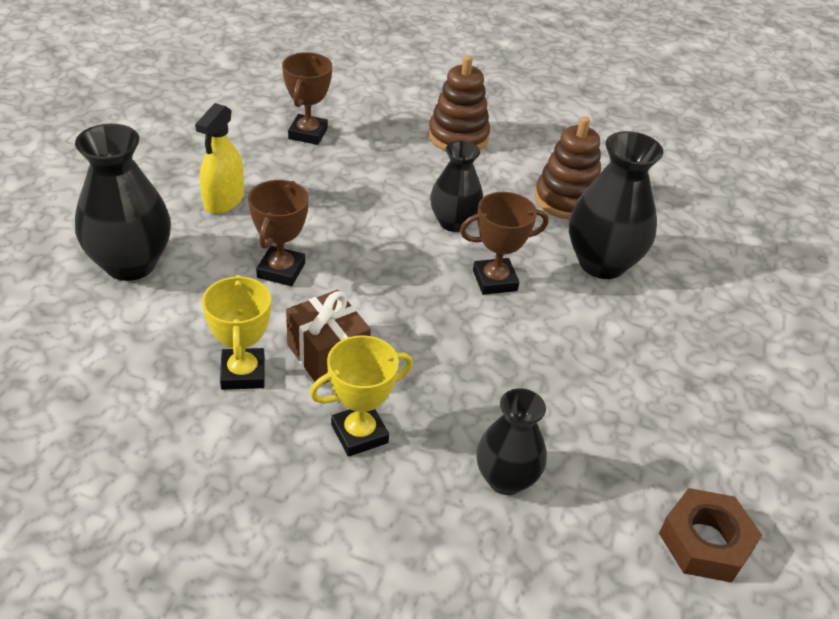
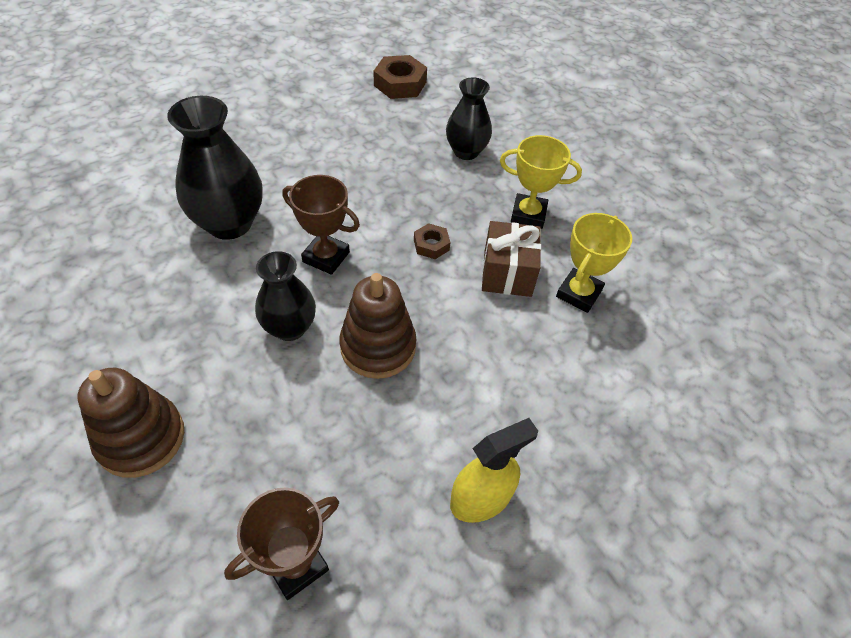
camera: 140 degrees left, 10 degrees up
(130, 264) = (622, 460): black vase -> none
(281, 270) = (487, 368): brown trophy -> none
(422, 341) = (431, 245): none -> brown nut
(566, 199) = (164, 291): brown stacking toy -> brown stacking toy (378, 347)

